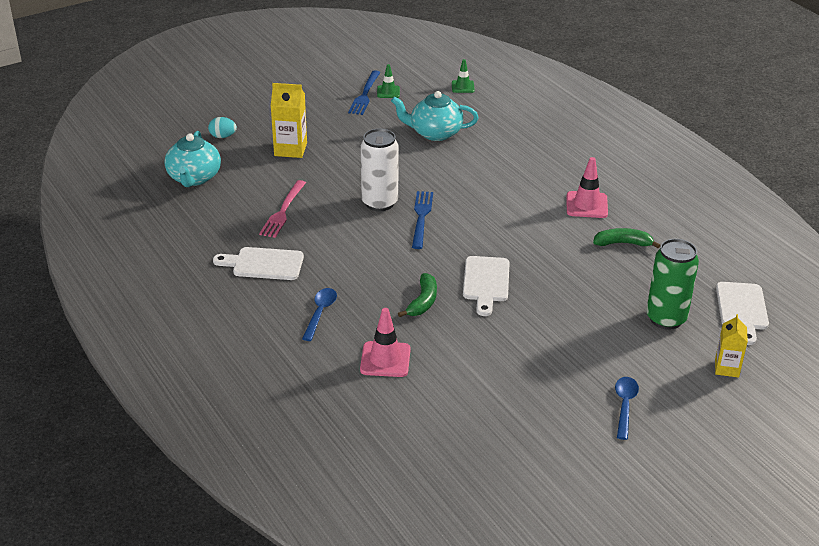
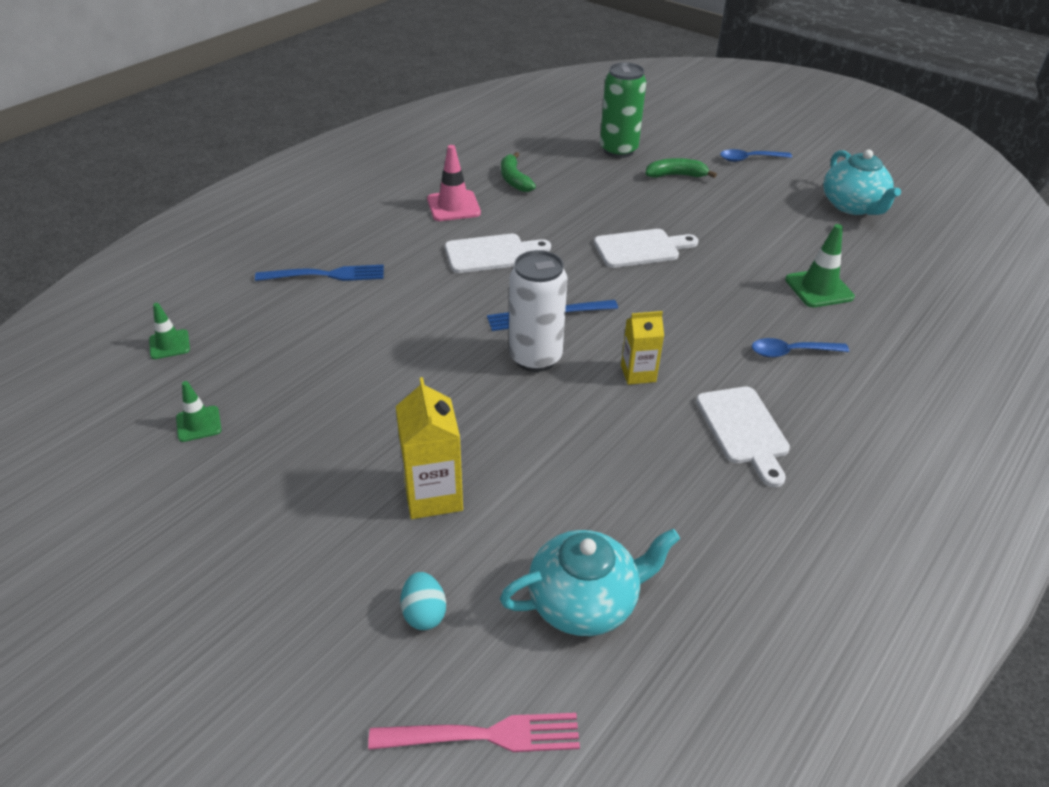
camera: 110 degrees left, 5 degrees up
(283, 212) = (613, 448): pink fork -> pink fork (485, 735)
(365, 95) = (214, 451): blue fork -> blue fork (327, 275)
(385, 359) = (819, 288): pink traffic cone -> green traffic cone
(423, 302) = (707, 283): green banana -> green banana (676, 175)
(435, 133) = (326, 345): turquoise teapot -> turquoise teapot (853, 206)
(726, 368) = (661, 122): yellow carton -> yellow carton (638, 373)
(742, 309) = (576, 120): white cutting board -> white cutting board (491, 253)

